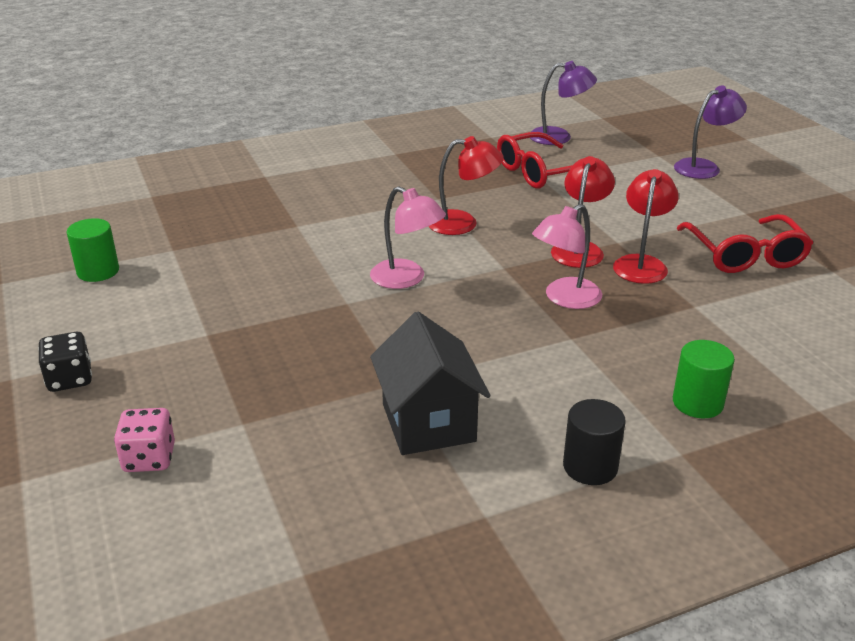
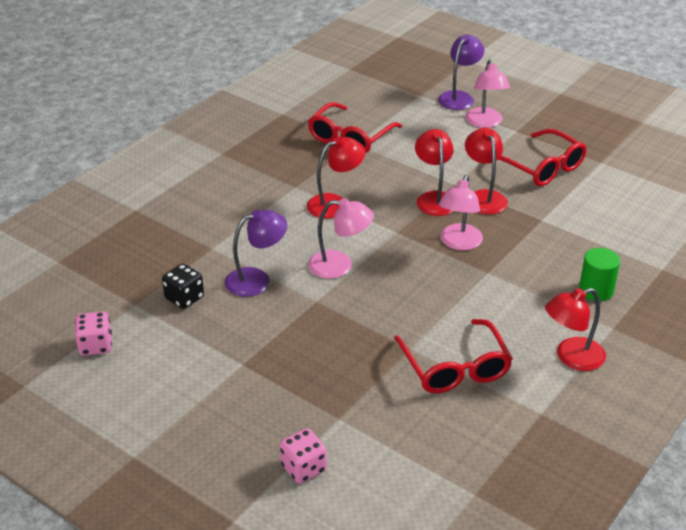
camera: 30 degrees left, 5 degrees up
(70, 379) = (180, 438): black dice -> black dice (184, 298)
(98, 271) = (95, 345): green cylinder -> pink dice
(428, 423) = (455, 368): black house -> red glasses
(559, 137) = (334, 98): purple lamp -> purple lamp (256, 279)
(590, 467) = (571, 357): black cylinder -> red lamp
(713, 196) = (485, 122): none -> pink lamp

